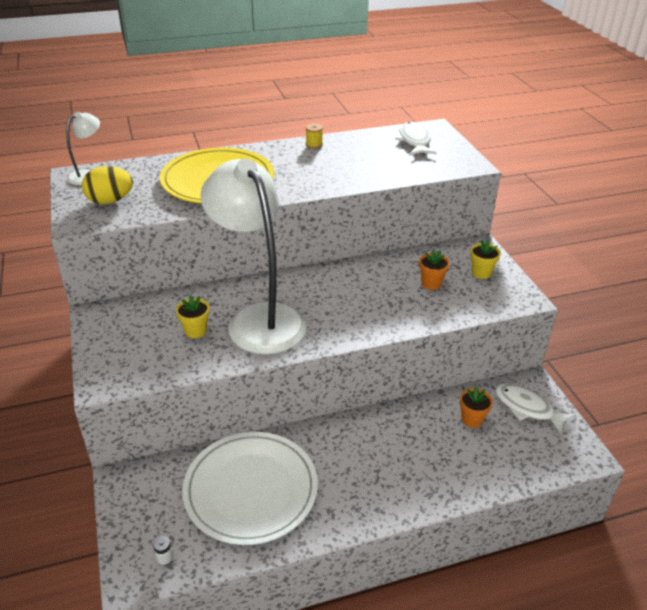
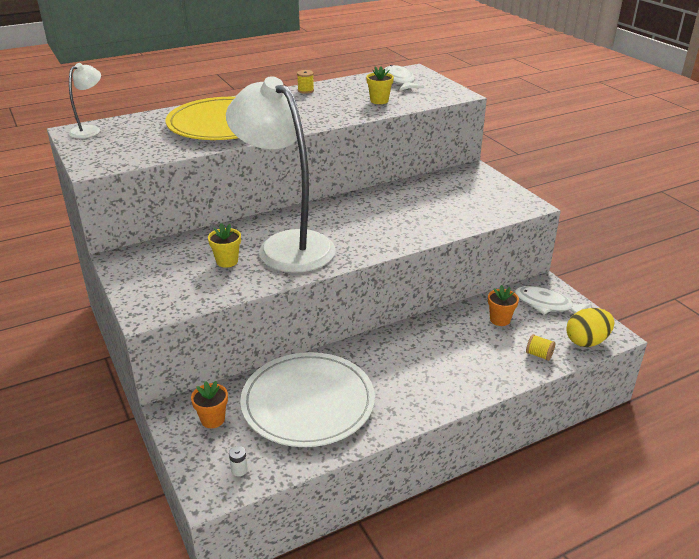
camera: 10 degrees left, 5 degrees down
(110, 201) = (121, 148): yellow egg -> yellow egg (586, 341)
(431, 283) = (440, 202): orange flower pot -> orange flower pot (213, 419)
(481, 273) = (483, 190): yellow flower pot -> yellow flower pot (379, 101)
(501, 469) = (539, 355): none -> yellow spool

